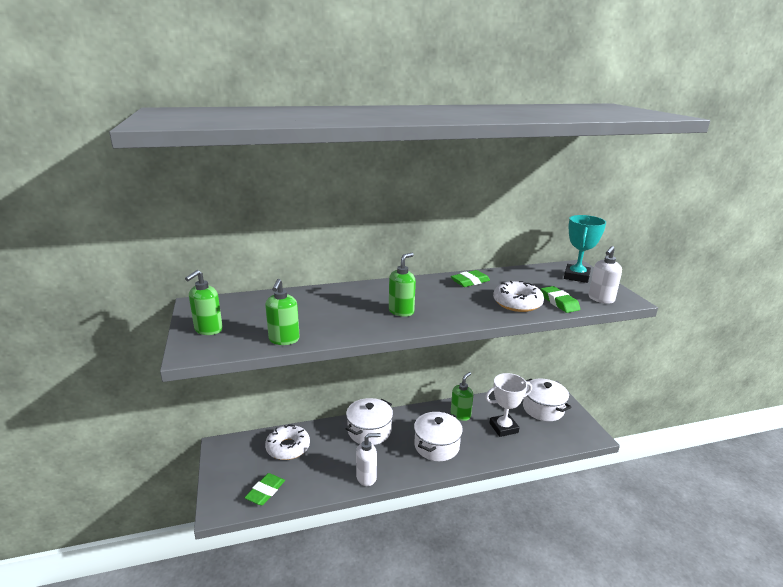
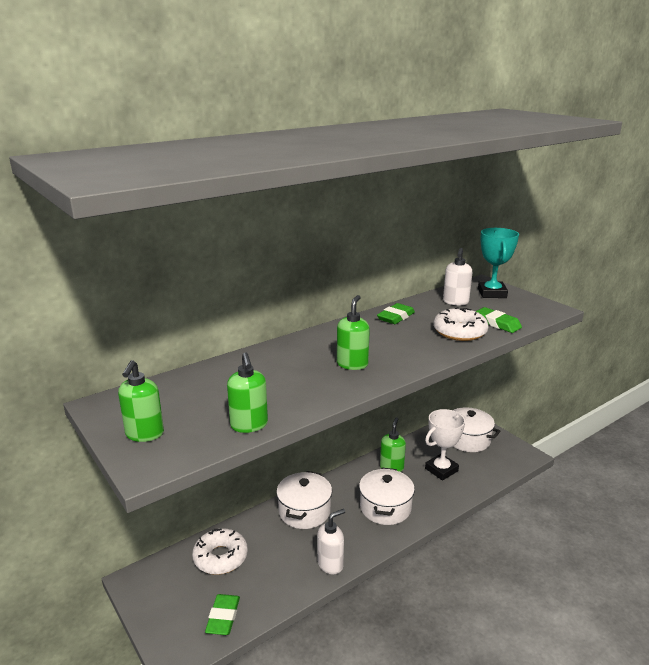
camera: 20 degrees left, 0 degrees up
(601, 299) = (531, 313): white soap dispenser -> white soap dispenser (455, 302)

